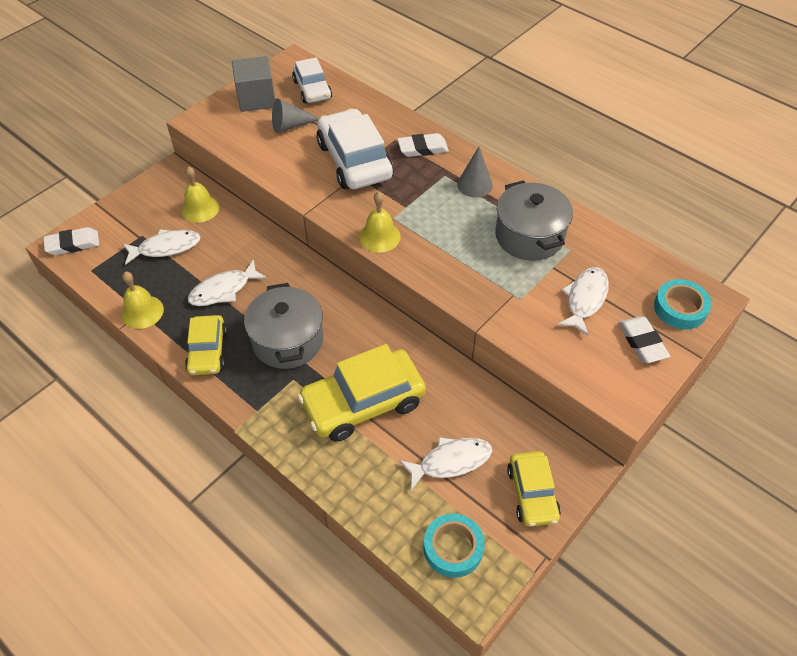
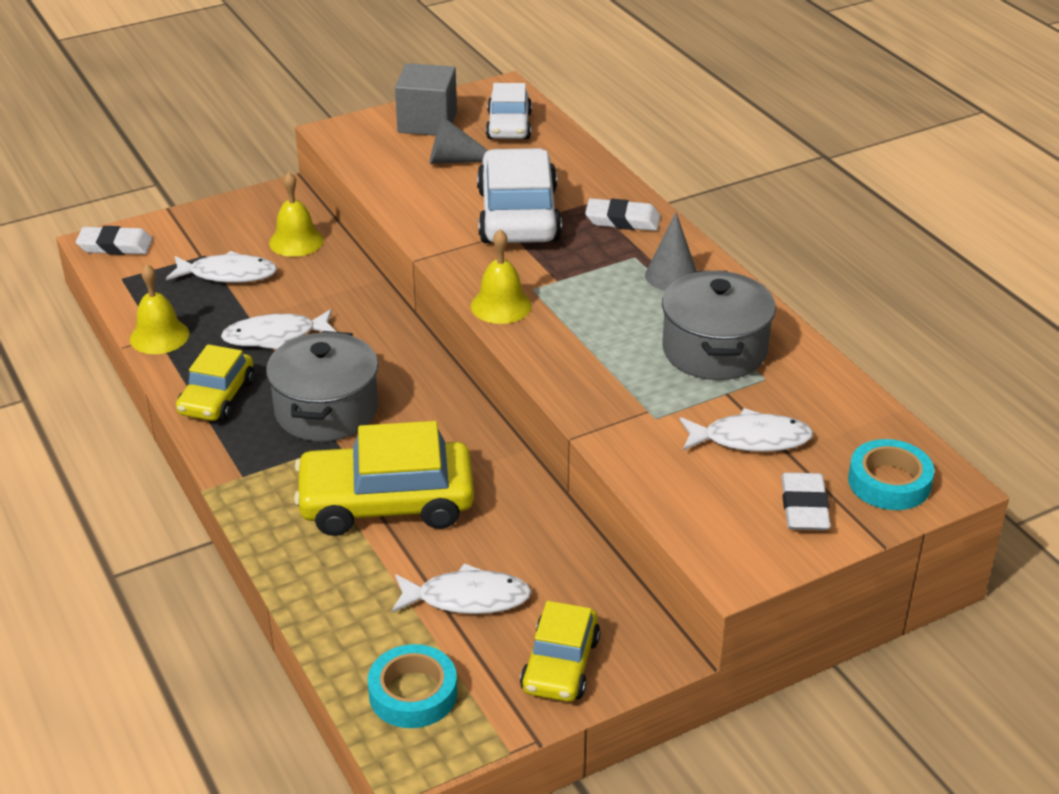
camera: 20 degrees right, 15 degrees down
(585, 299) = (750, 439): white fish -> white fish turned 45 degrees clockwise

